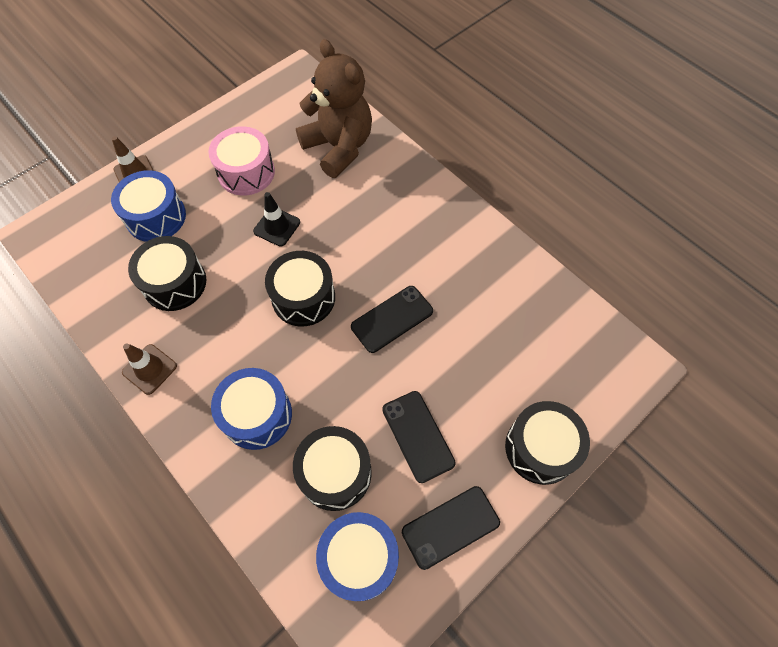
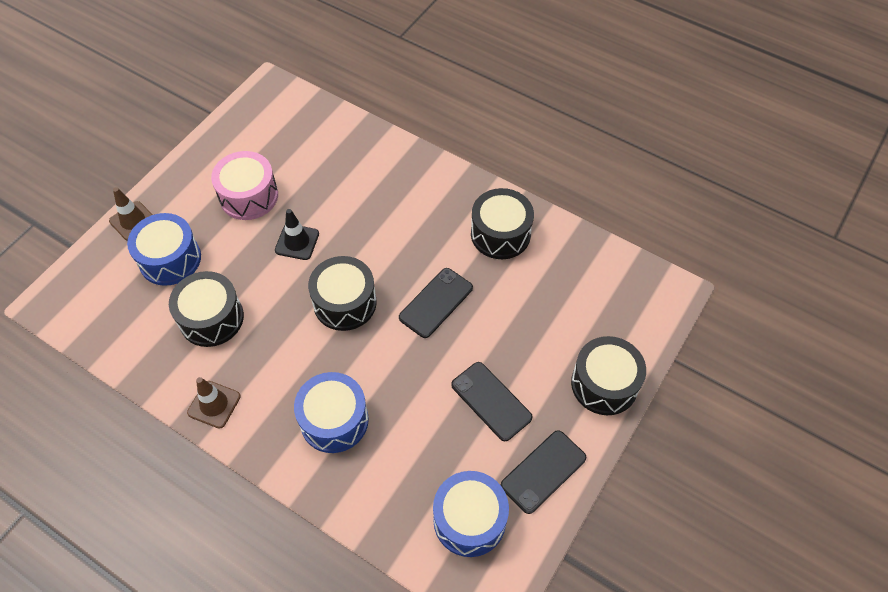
camera: 15 degrees left, 5 degrees down
(335, 473) = (424, 453): black drum -> black drum (500, 234)
(339, 147) = (334, 152): brown teddy bear -> none

